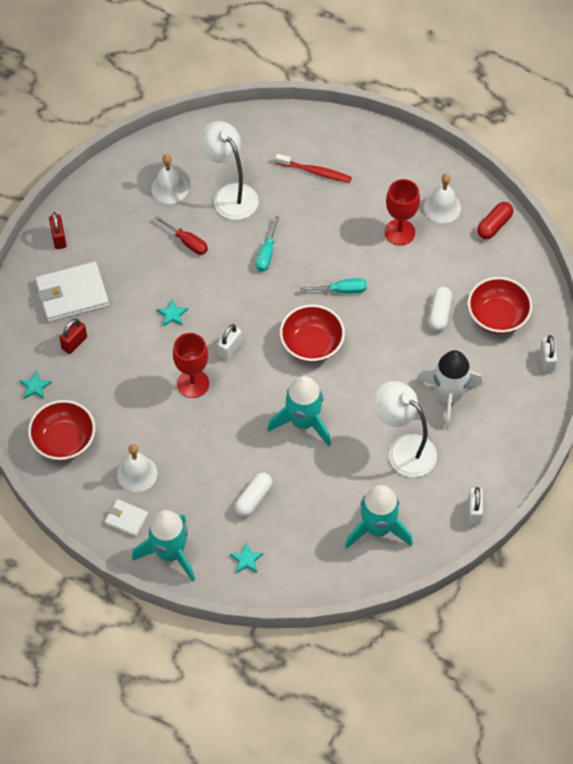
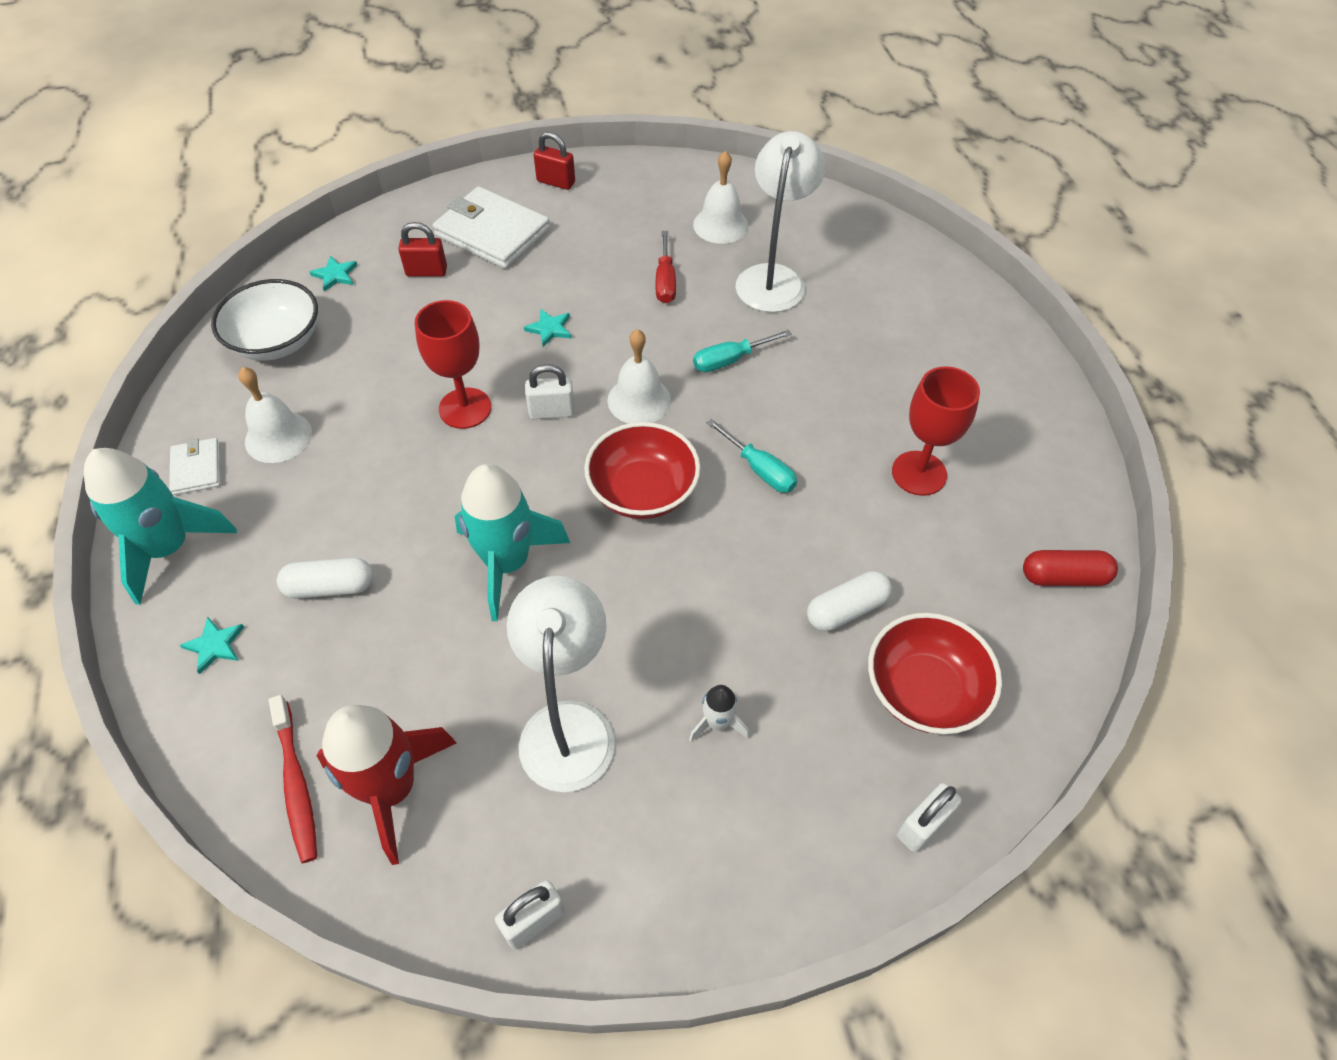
camera: 50 degrees right, 5 degrees down
(59, 238) = (556, 182): red padlock -> red padlock turned 75 degrees clockwise
(64, 440) = (277, 341): red bowl -> white bowl
(315, 172) = (899, 331): red toothbrush -> red toothbrush (296, 783)
(377, 528) = (392, 788): turquoise rocket -> red rocket
(442, 207) = (1014, 495): white bell -> white bell (639, 400)
(448, 397) = (717, 723): white rocket -> white rocket, size x0.46

